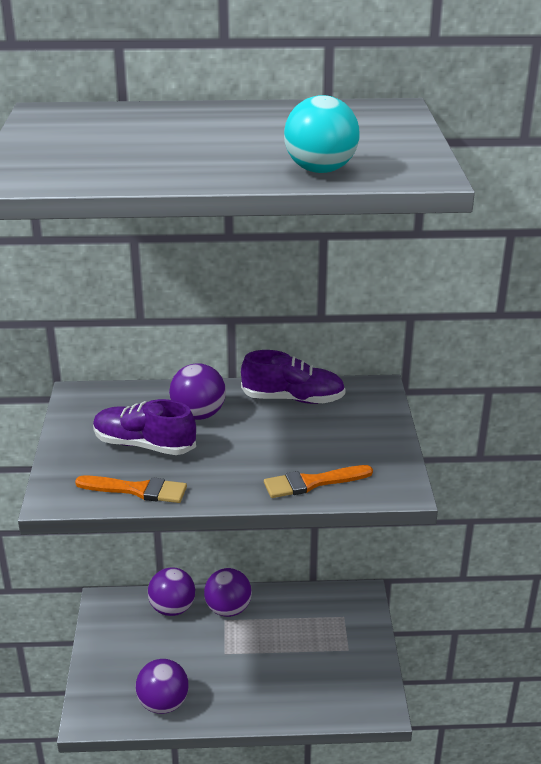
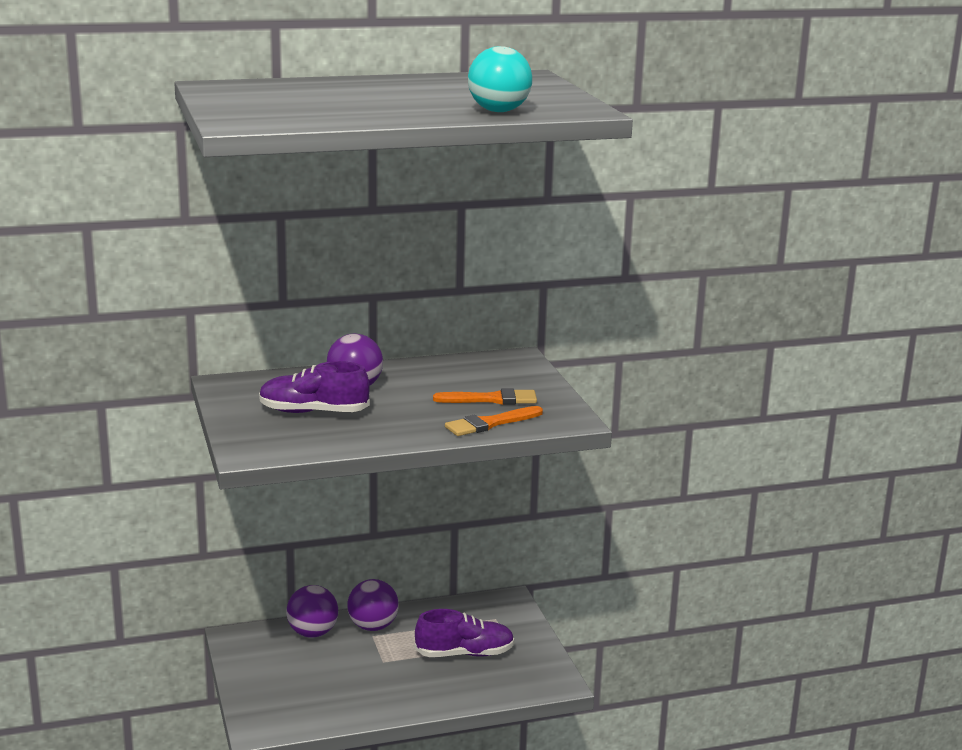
camera: 15 degrees left, 10 degrees down
(137, 490) = (325, 442): orange brush -> orange brush (491, 399)
(163, 703) = (334, 708): purple ball -> none
(293, 399) = (442, 370): purple shoe -> purple shoe (464, 654)

